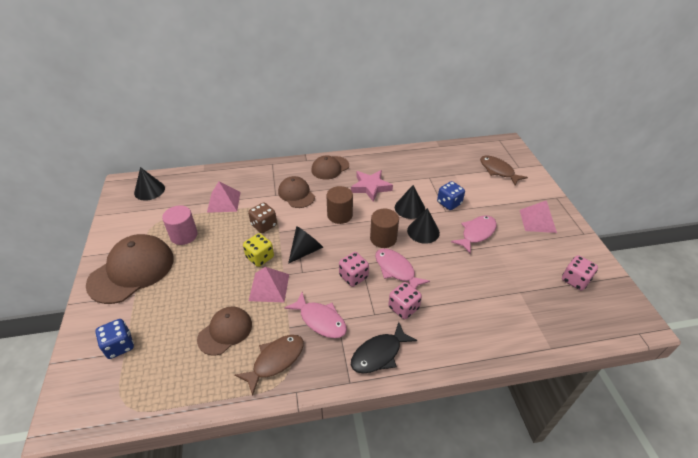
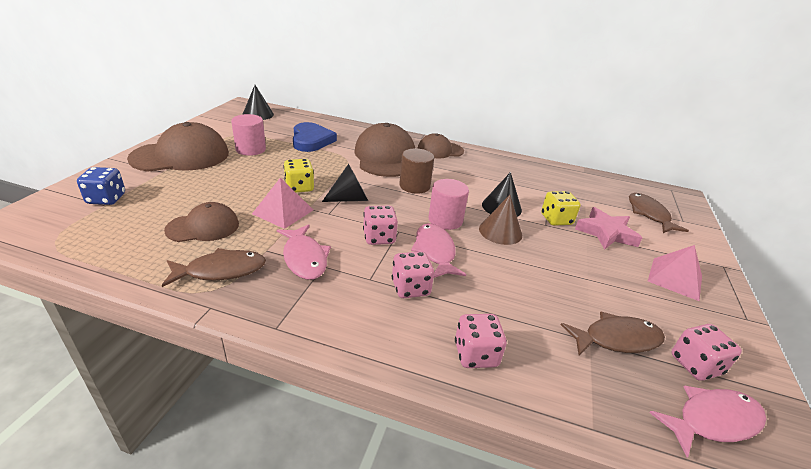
camera: 25 degrees right, 10 degrees down
(224, 202) = (311, 140): pink pyramid -> blue heart
(264, 225) = (329, 167): brown dice -> none
(296, 194) = (385, 157): brown cap -> brown cap, size x1.69
(370, 187) = (470, 177): pink star -> pink star (606, 233)
(379, 354) = (337, 317): black fish -> none
(383, 238) = (445, 220): brown cylinder -> pink cylinder
(423, 231) = (500, 231): black cone -> brown cone
(449, 203) = (556, 220): blue dice -> yellow dice
(471, 335) = (476, 354): none -> pink dice
(476, 233) = (571, 258): pink fish -> pink fish (712, 420)
(532, 284) = (616, 339): none -> brown fish

